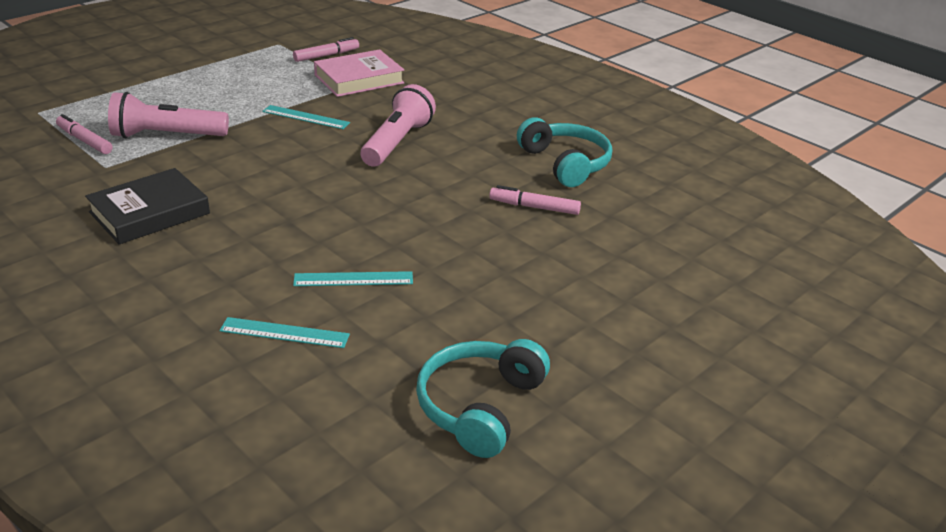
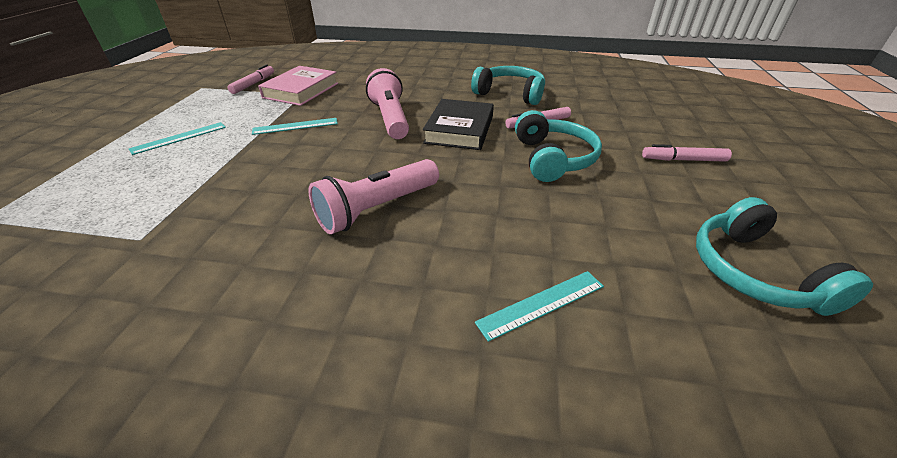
camera: 35 degrees left, 5 degrees up
(84, 141) = (82, 224): pink marker -> pink marker (683, 160)
(150, 213) = (251, 261): black book -> black book (460, 129)
(167, 136) = (180, 184): pink flashlight -> pink flashlight (377, 208)
(353, 279) = (515, 225): turquoise ruler -> turquoise ruler (179, 138)
(483, 246) = (552, 158): none -> turquoise headphones

